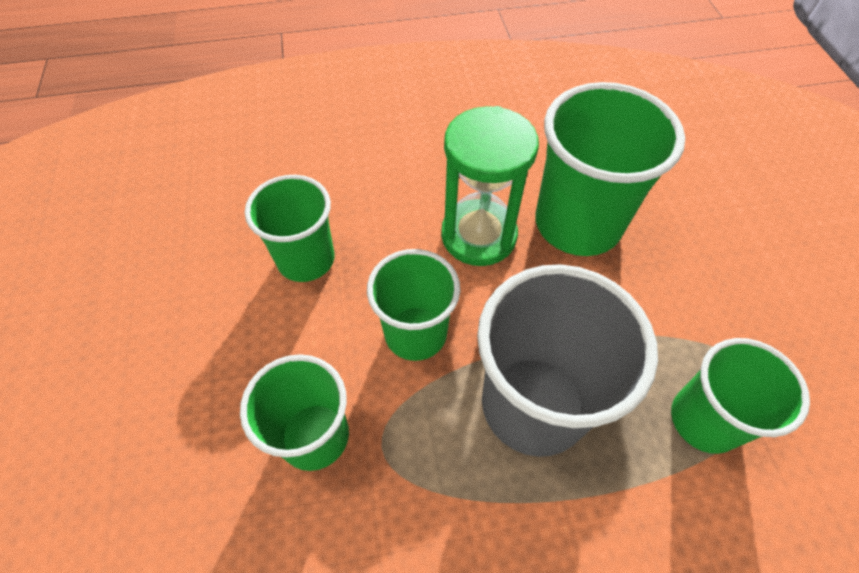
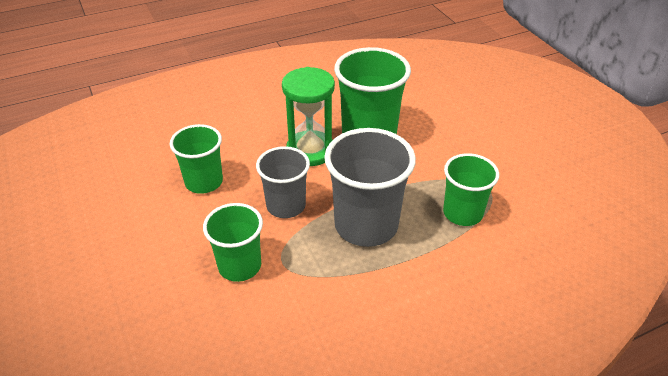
camera: 15 degrees left, 15 degrees down
(415, 333) = (286, 206): green cup -> grey cup

